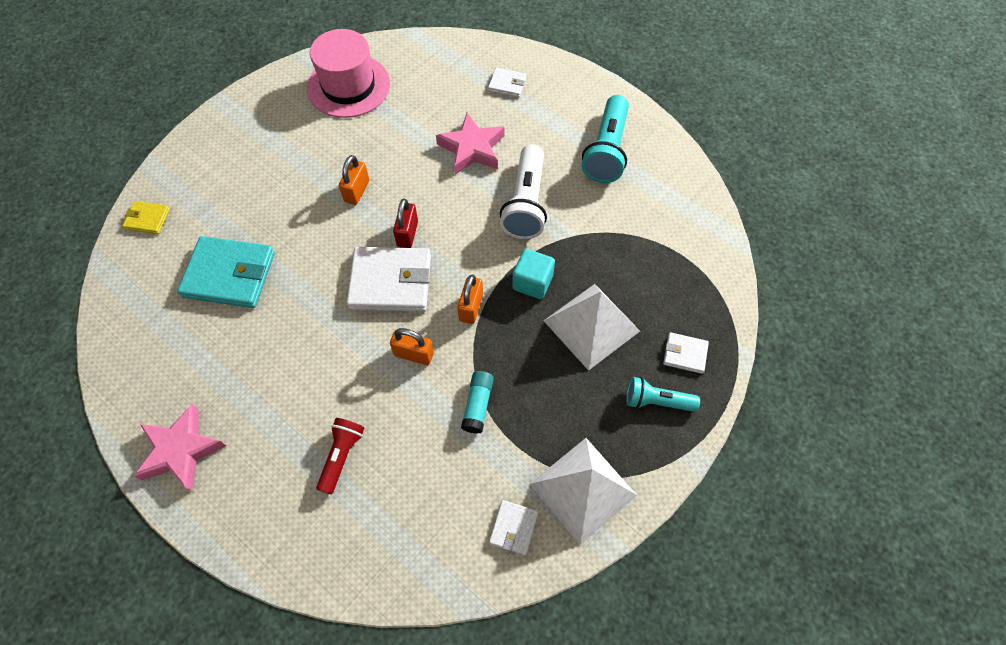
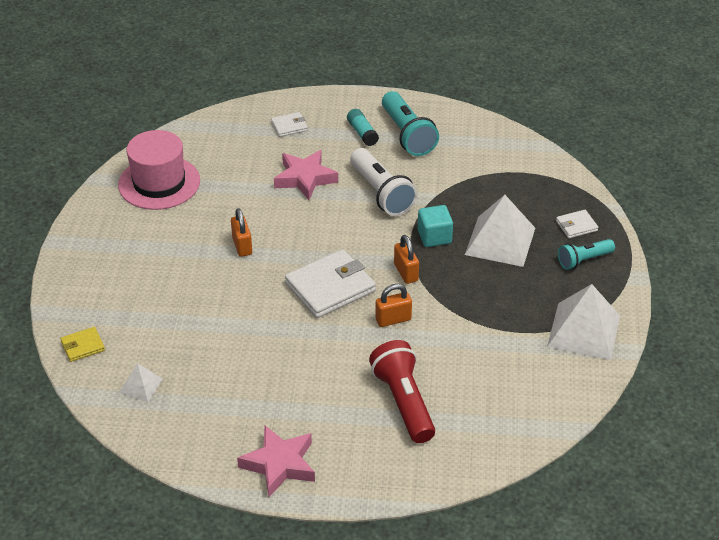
camera: 35 degrees left, 20 degrees down
(153, 288) = (141, 385): none -> white pyramid
(229, 275) = (196, 345): turquoise wallet -> none
(341, 456) = (404, 402): red flashlight -> red flashlight, size x1.65
(407, 234) = (311, 253): red padlock -> none
(478, 405) = (469, 324): turquoise glue stick -> turquoise glue stick (362, 133)
(513, 528) = (560, 375): white wallet -> none

